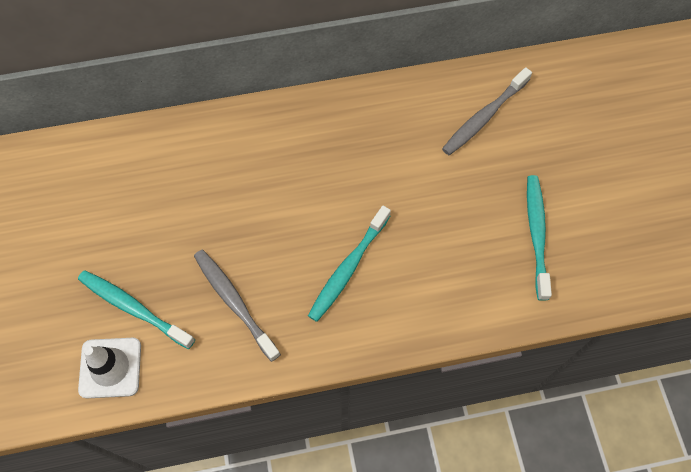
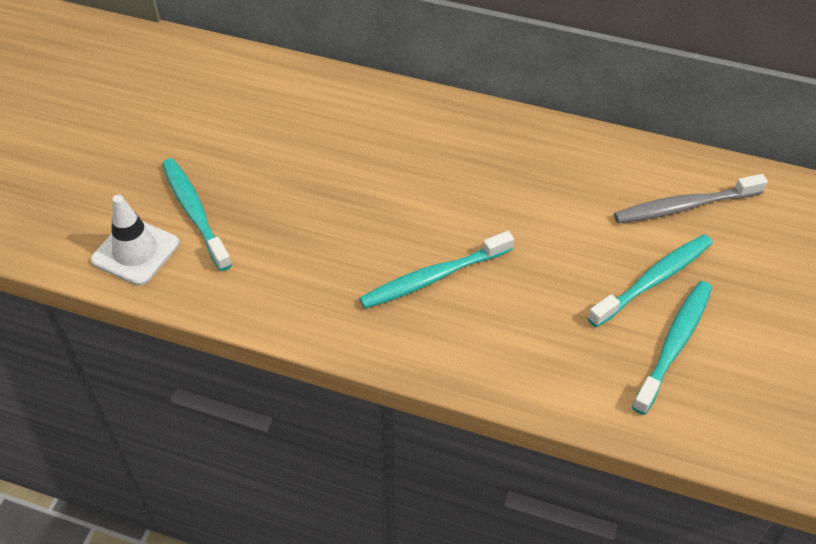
camera: 30 degrees right, 15 degrees down
(234, 302) = (294, 253): grey toothbrush -> none
(496, 190) = (653, 280): none -> turquoise toothbrush

